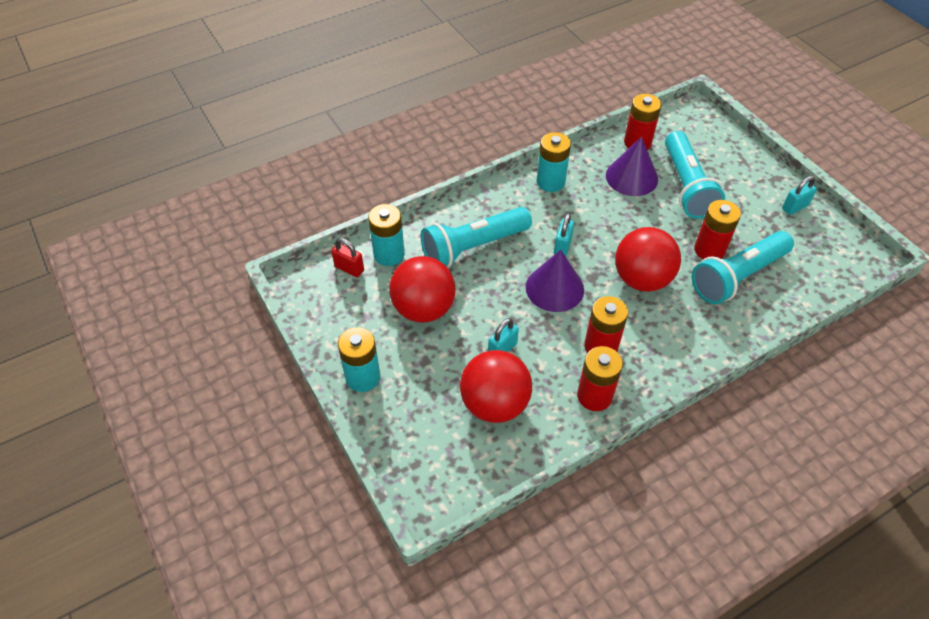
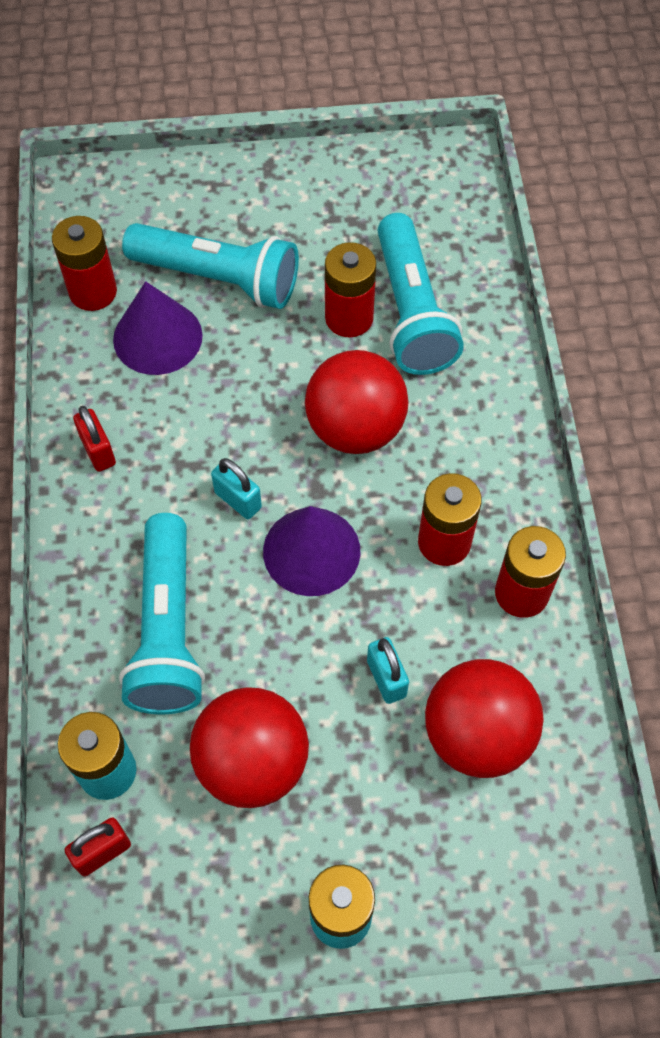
camera: 65 degrees left, 10 degrees up
(550, 182) = (98, 451): turquoise battery -> red padlock
(794, 207) = (331, 178): turquoise padlock -> none

